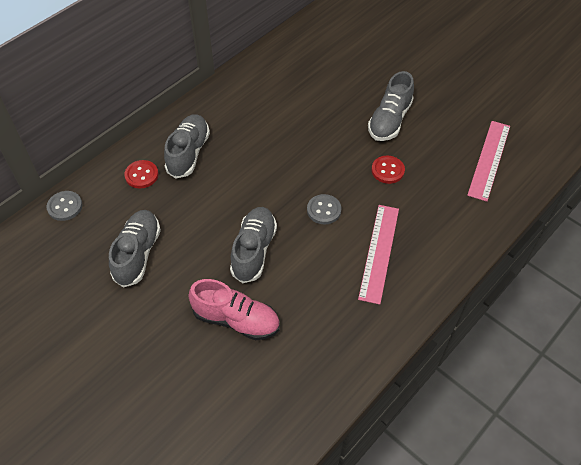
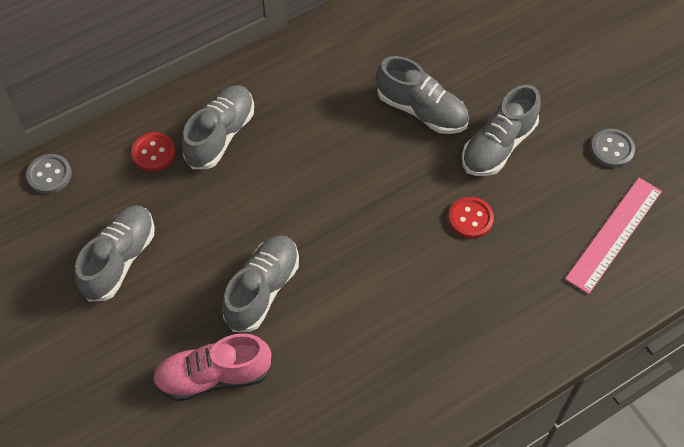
camera: 15 degrees right, 5 degrees up
(236, 320) = (213, 376): pink shoe -> pink shoe turned 135 degrees clockwise
(324, 210) = (368, 255): grey button -> grey button (612, 149)
(328, 109) = (422, 110): none -> grey shoe
(379, 252) = (420, 331): pink ruler -> none

